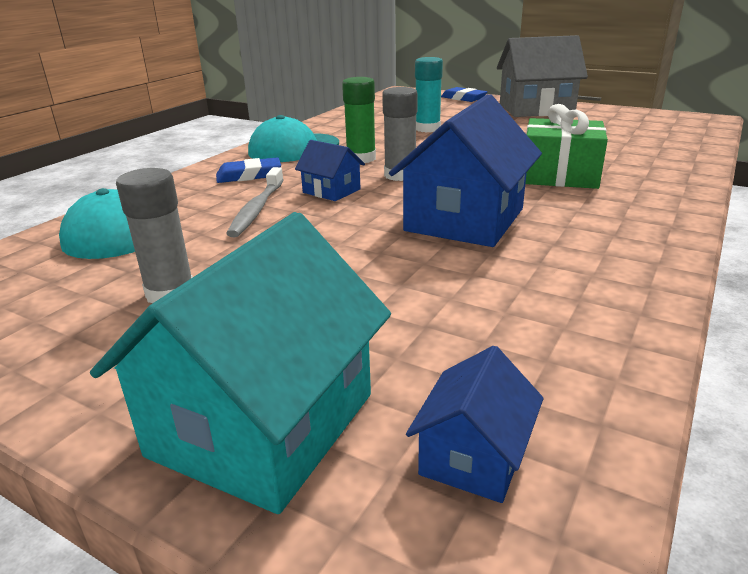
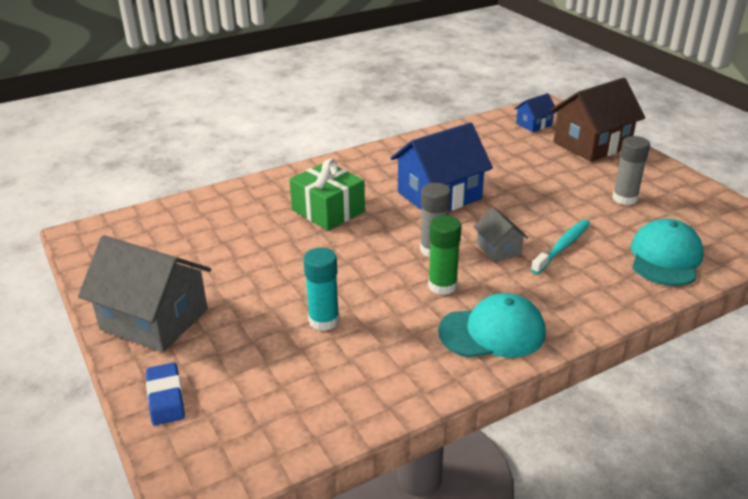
camera: 150 degrees left, 5 degrees up
(249, 175) = (555, 295): blue eraser -> none
(257, 209) = (562, 247): grey toothbrush -> turquoise toothbrush
(263, 424) = (591, 144): turquoise house -> brown house
(331, 191) = (498, 249): blue house -> grey house

